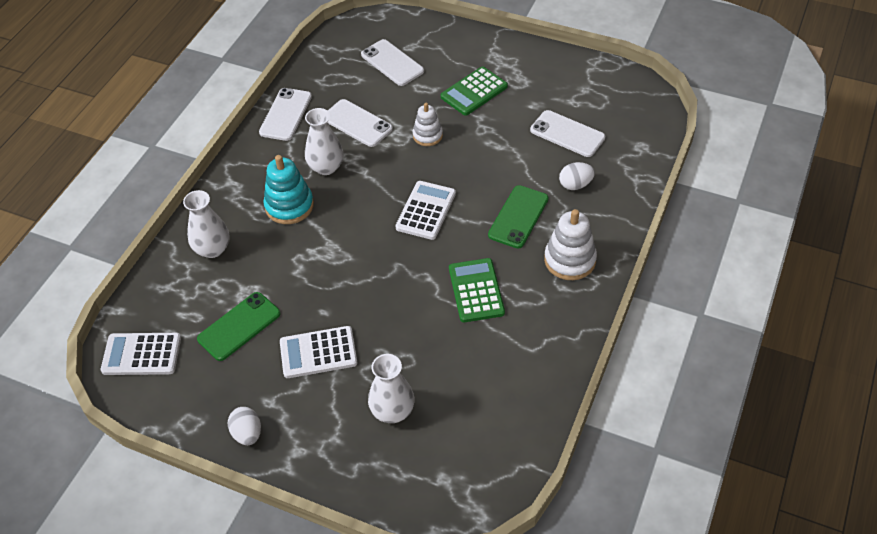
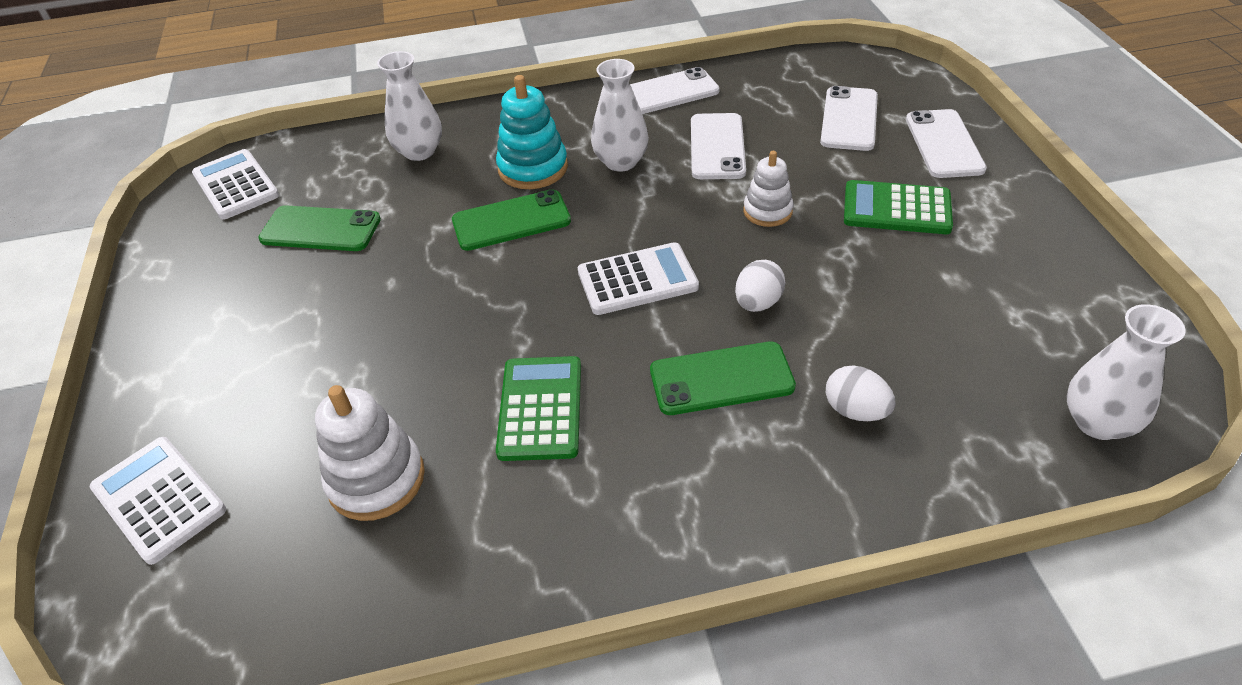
camera: 55 degrees right, 5 degrees down
(247, 433) = (161, 322): white egg -> white egg (758, 303)
(318, 353) = (321, 313): white calculator -> white calculator (158, 499)
(326, 237) = (511, 221): none -> green phone
(392, 411) = (264, 437): white vase -> white vase (1097, 422)
(476, 291) = (540, 408): green calculator -> green calculator turned 45 degrees counterclockwise
(567, 134) = (944, 344): white phone -> white phone (943, 144)
(570, 260) = (696, 489): white stacking toy -> white stacking toy (376, 479)

